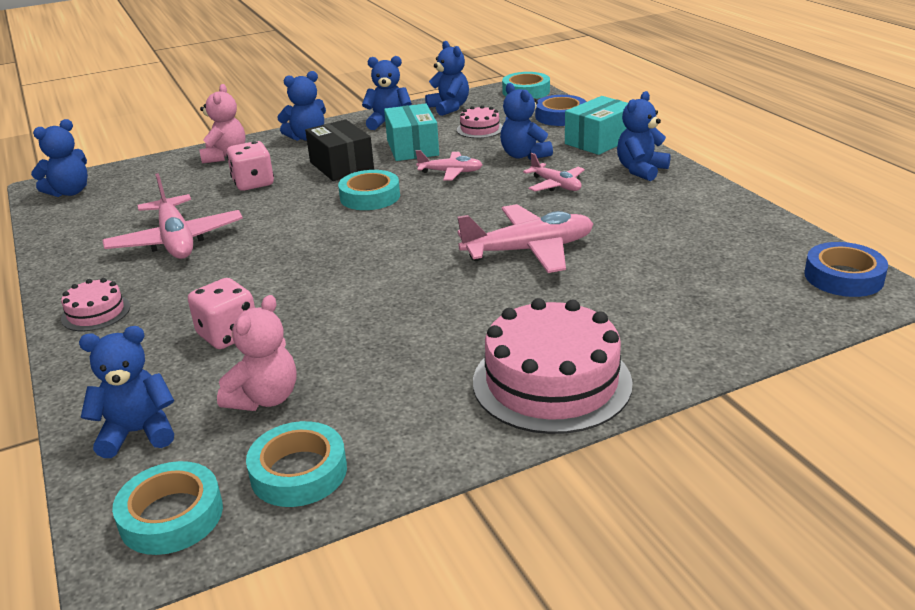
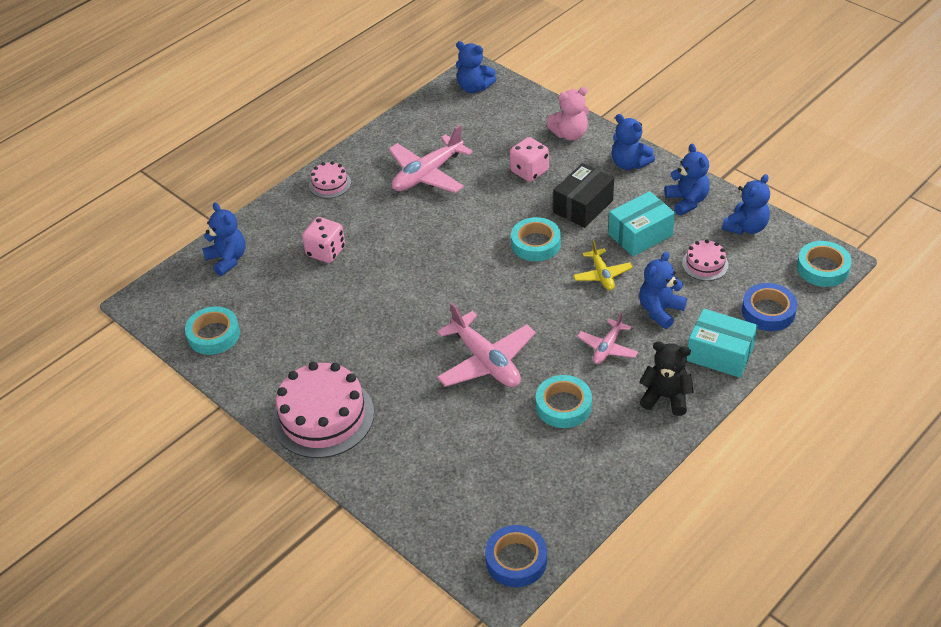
camera: 70 degrees right, 15 degrees up
(171, 516) = (172, 302): turquoise tape -> turquoise tape (563, 406)
(265, 398) = (270, 295): pink teddy bear -> none
(450, 172) = (602, 275): pink plane -> yellow plane
(641, 170) = (665, 397): blue teddy bear -> black teddy bear

